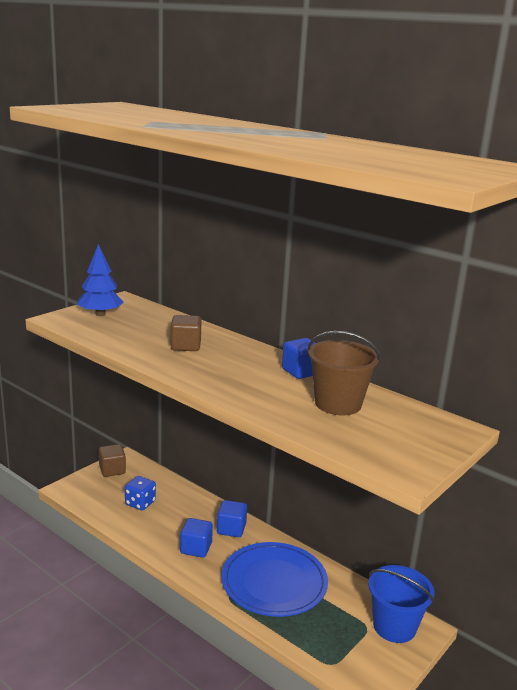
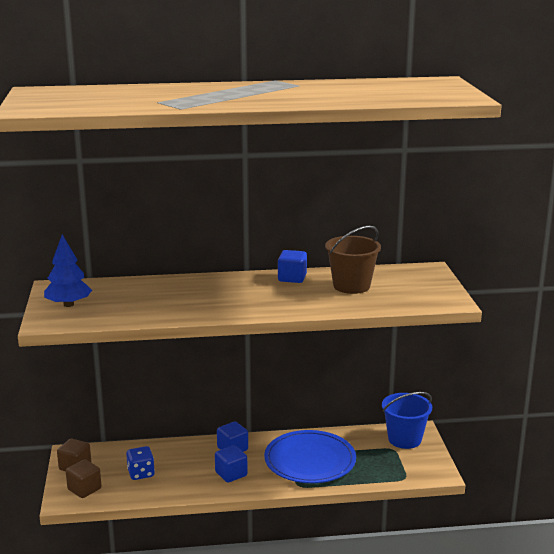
camera: 45 degrees left, 0 degrees up
(185, 346) = (188, 296): brown cube -> brown cube (84, 489)

